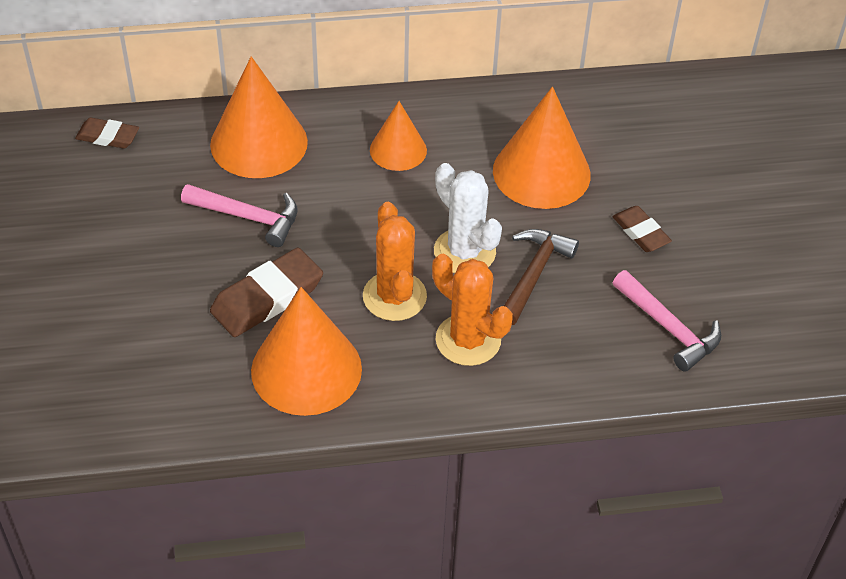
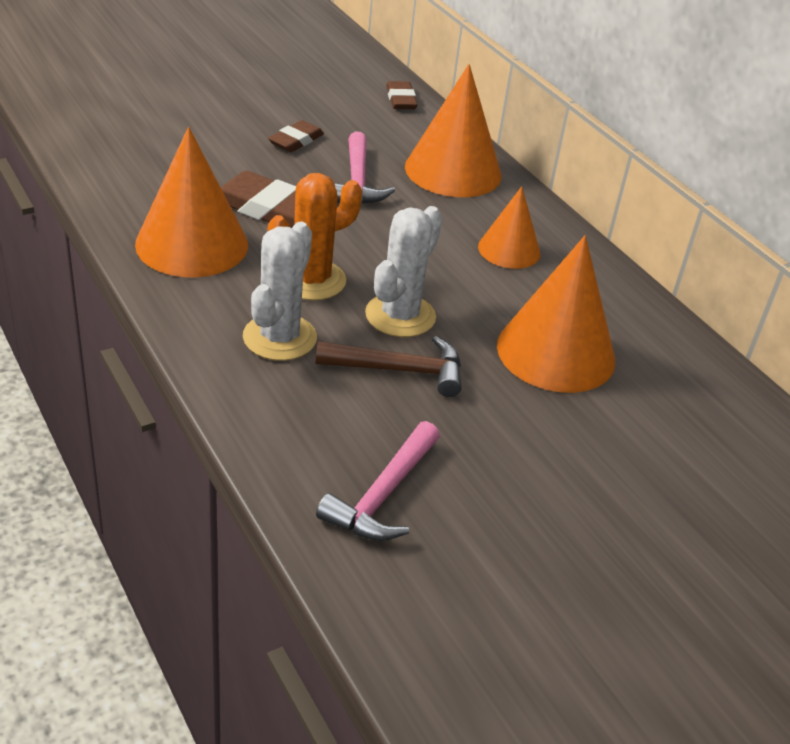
camera: 65 degrees right, 10 degrees down
(468, 340) = (279, 337): orange cactus -> white cactus
(641, 232) = (522, 448): brown eraser -> brown eraser (296, 141)

